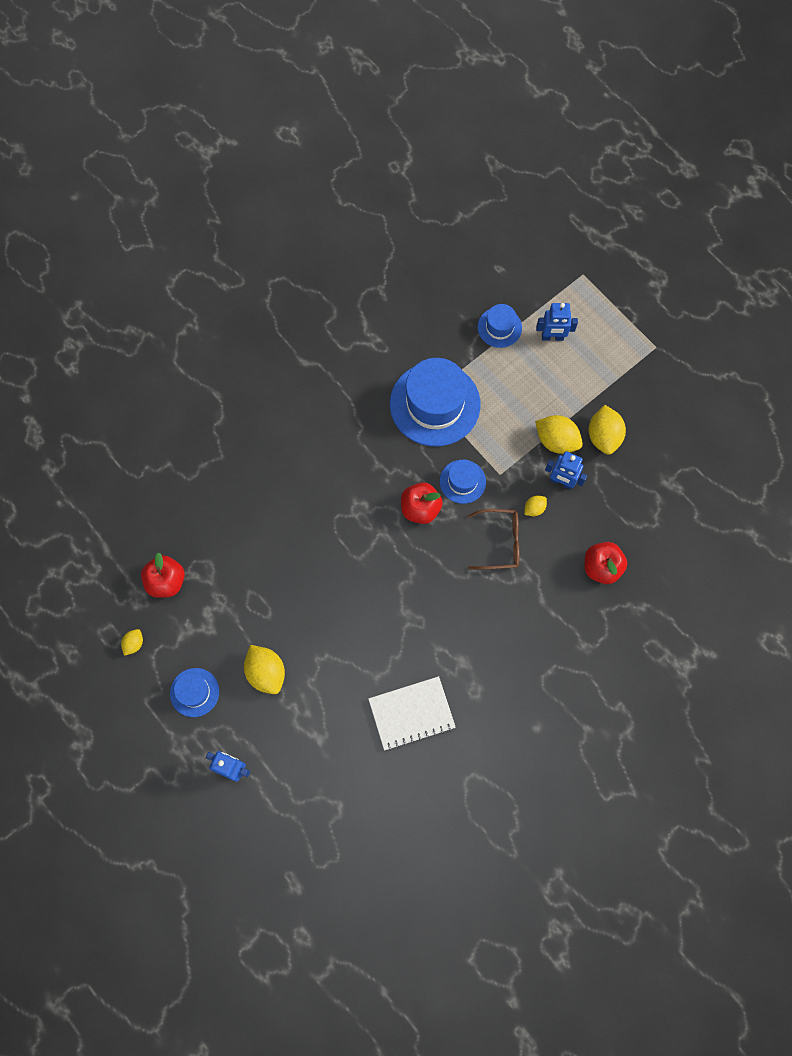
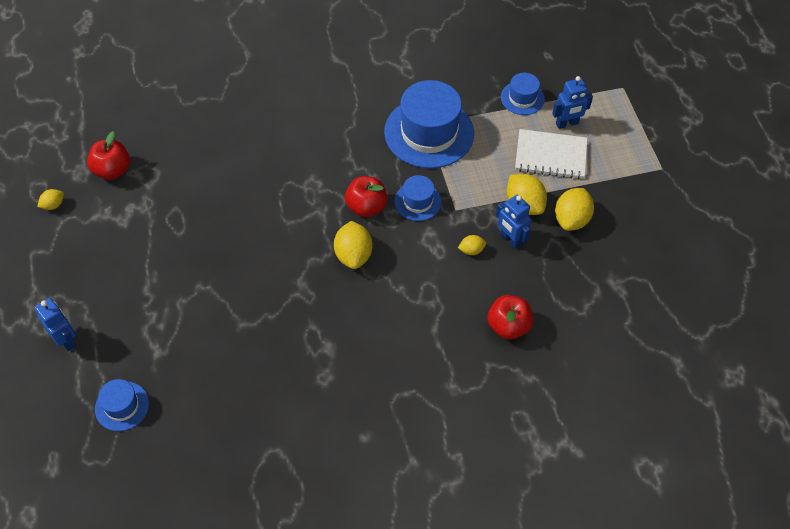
camera: 25 degrees right, 15 degrees down
(194, 692) = (76, 264): blue hat -> blue hat (122, 406)
(266, 672) = (147, 277): yellow lemon -> yellow lemon (353, 255)
(411, 713) = (253, 369): white notebook -> white notebook (550, 156)
(500, 542) = (423, 264): brown glasses -> none
(552, 337) = (567, 124): blue robot -> blue robot turned 45 degrees counterclockwise

